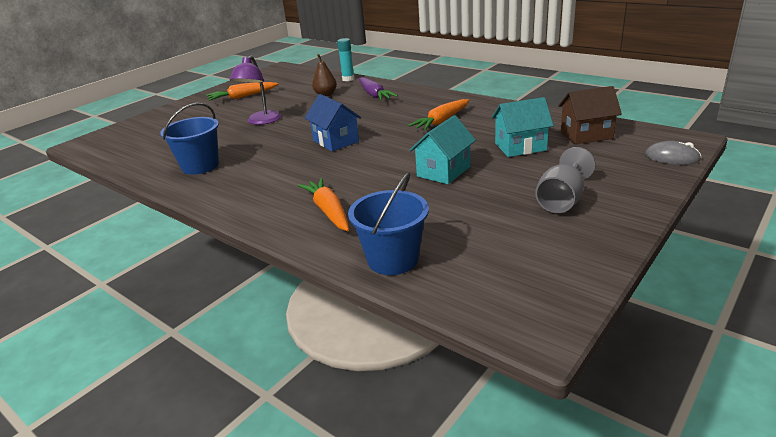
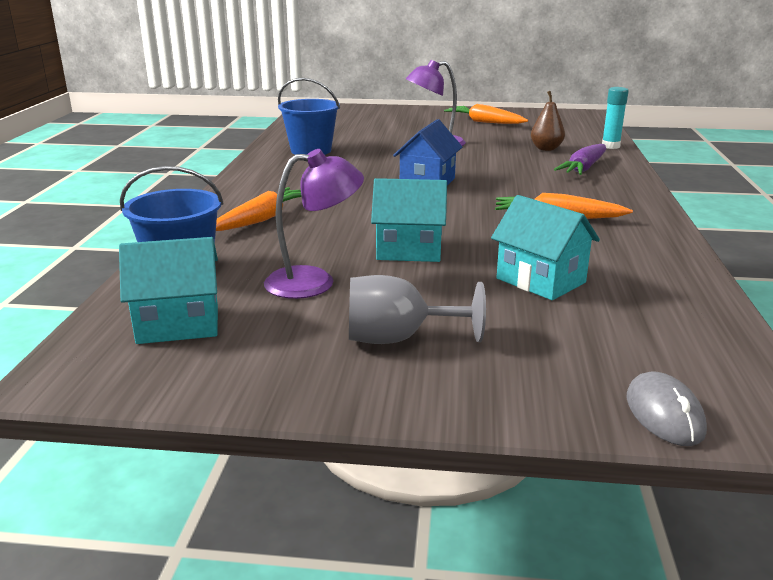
camera: 55 degrees right, 5 degrees down
(462, 211) = (314, 281): none -> purple lamp
(488, 272) = (178, 324): none -> turquoise house
(586, 135) = (653, 321): brown house -> none

